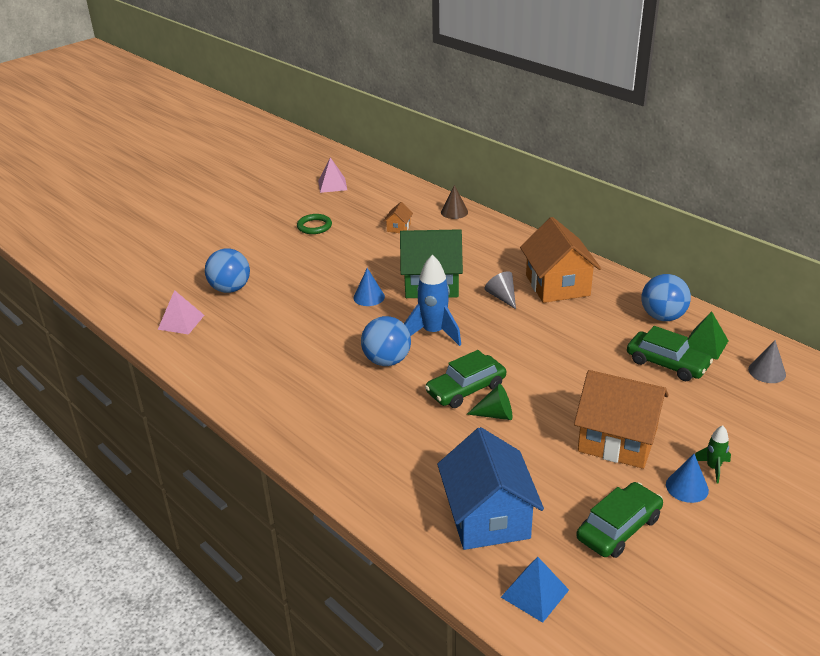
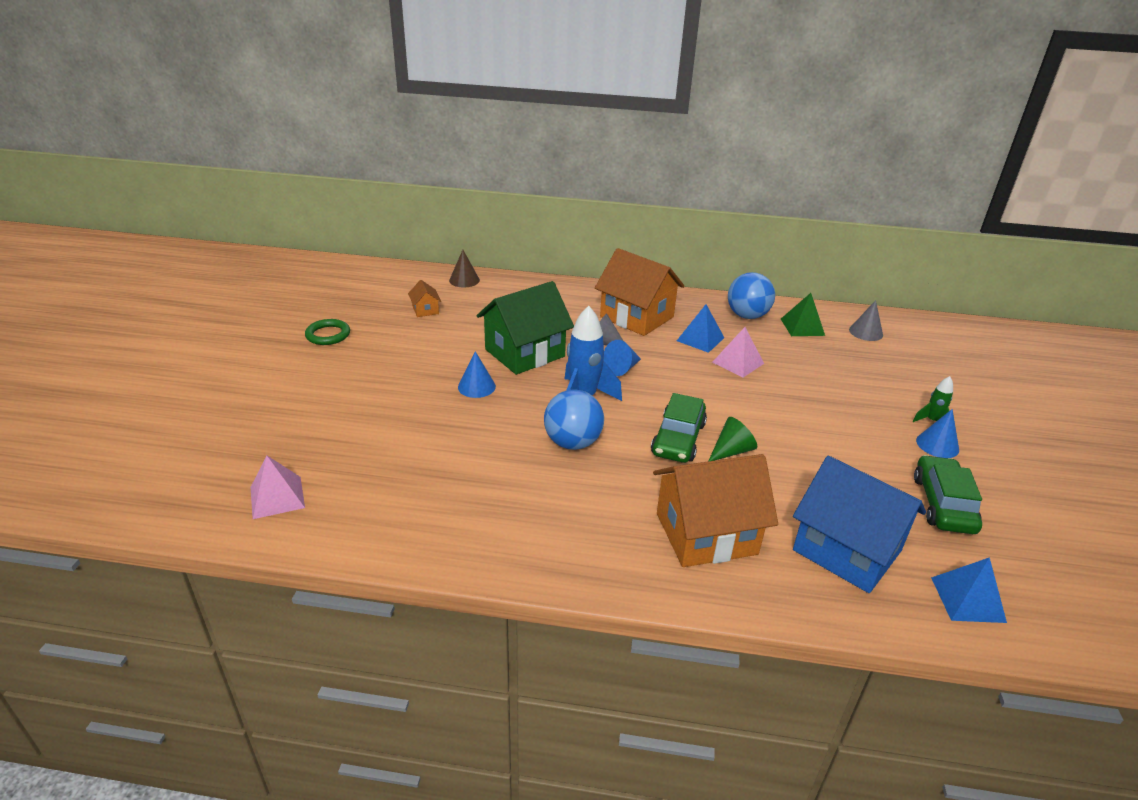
camera: 40 degrees left, 0 degrees up
(230, 289) = (300, 434): blue ball -> none
(332, 185) = (299, 288): pink pyramid -> pink pyramid (737, 362)
(491, 322) = (622, 368): none -> blue cone
(589, 322) = (700, 339): none -> blue pyramid
(617, 440) = (846, 429): orange house -> orange house (706, 533)
(667, 364) = (798, 352): green car -> none

